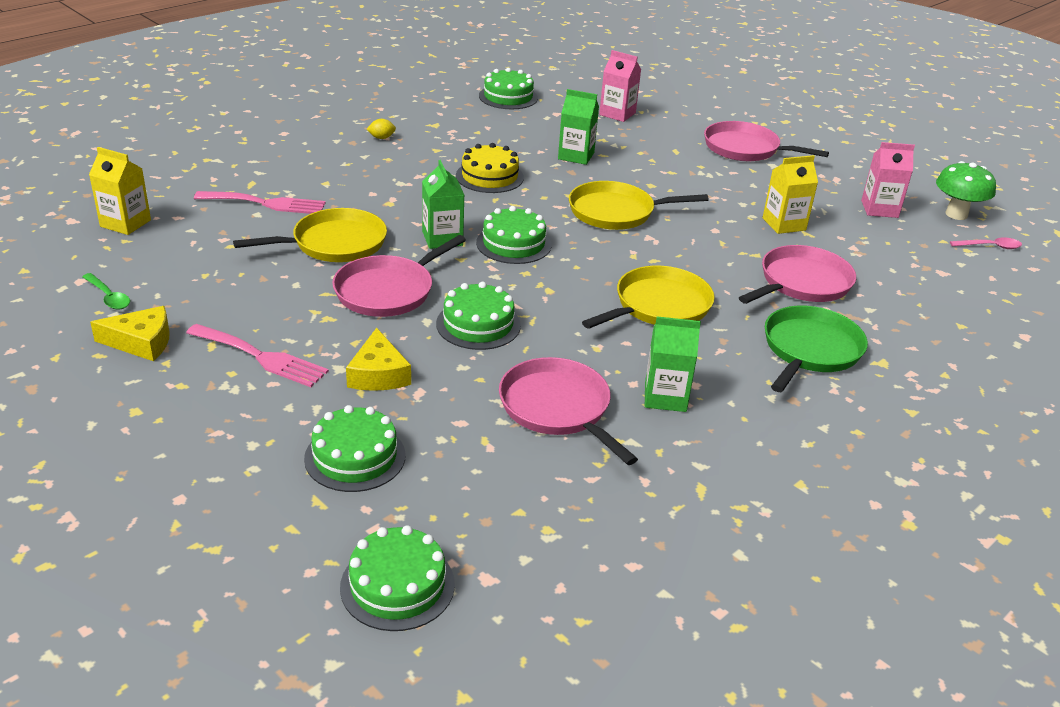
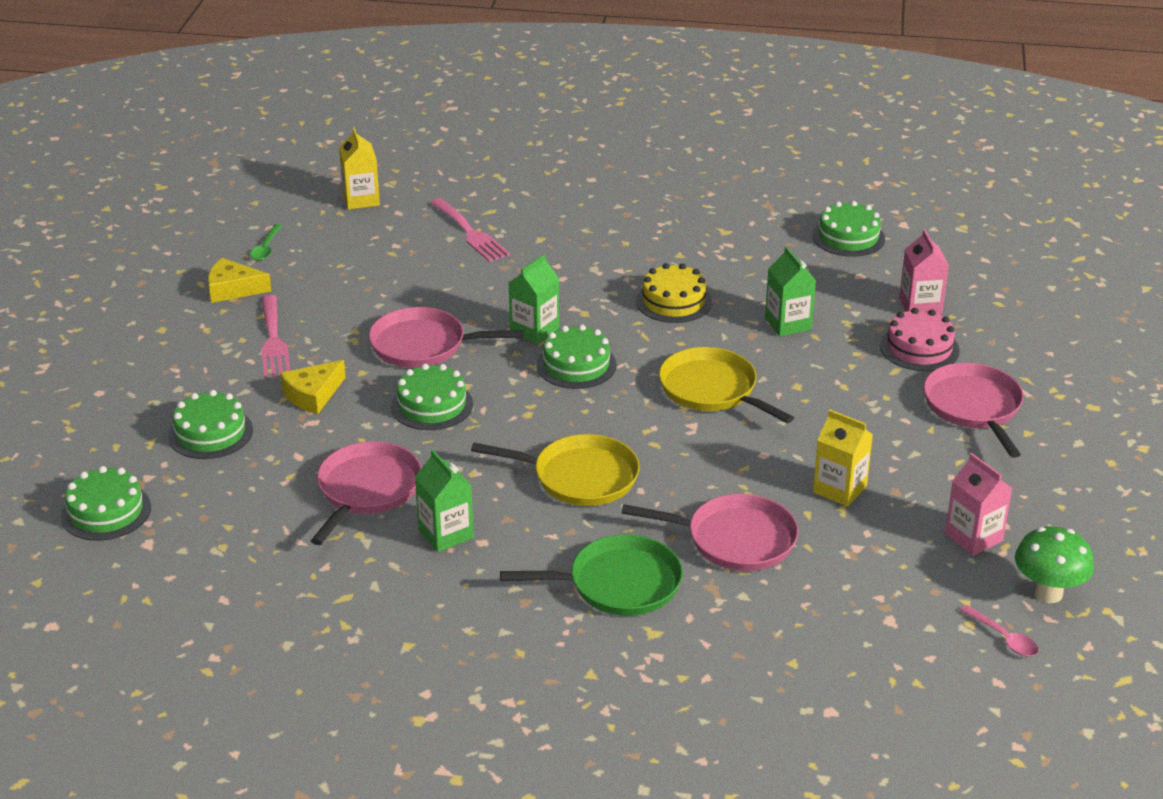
camera: 55 degrees right, 0 degrees up
(141, 342) = (233, 289): yellow cheese -> yellow cheese turned 135 degrees clockwise
(334, 243) = (456, 290): yellow pan -> none
(381, 138) = (657, 221): yellow lemon -> none
(661, 134) = (919, 348): none -> pink cake

